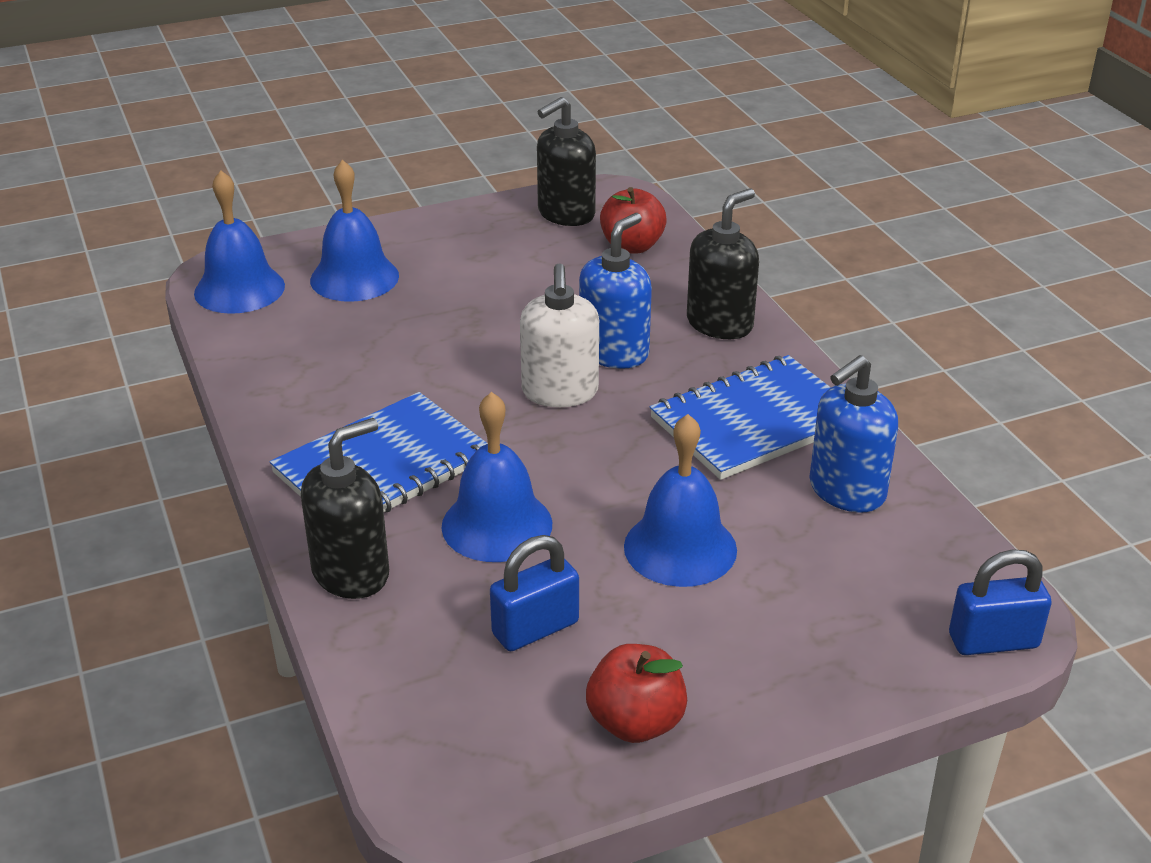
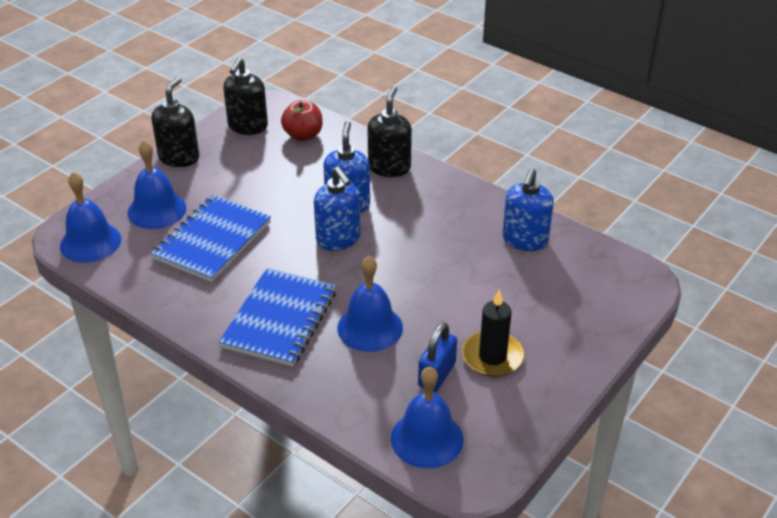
camera: 30 degrees left, 5 degrees up
(351, 573) = (317, 386): black soap dispenser -> black soap dispenser (179, 157)
(560, 392) = (338, 239): white soap dispenser -> blue soap dispenser
(635, 722) = (523, 400): red apple -> none
(644, 638) = (492, 356): none -> black candle
(680, 548) = (471, 302): blue bell -> blue bell (427, 439)
(755, 421) = (452, 218): blue notebook -> blue notebook (213, 241)
(993, 641) = (645, 291): blue padlock -> none

